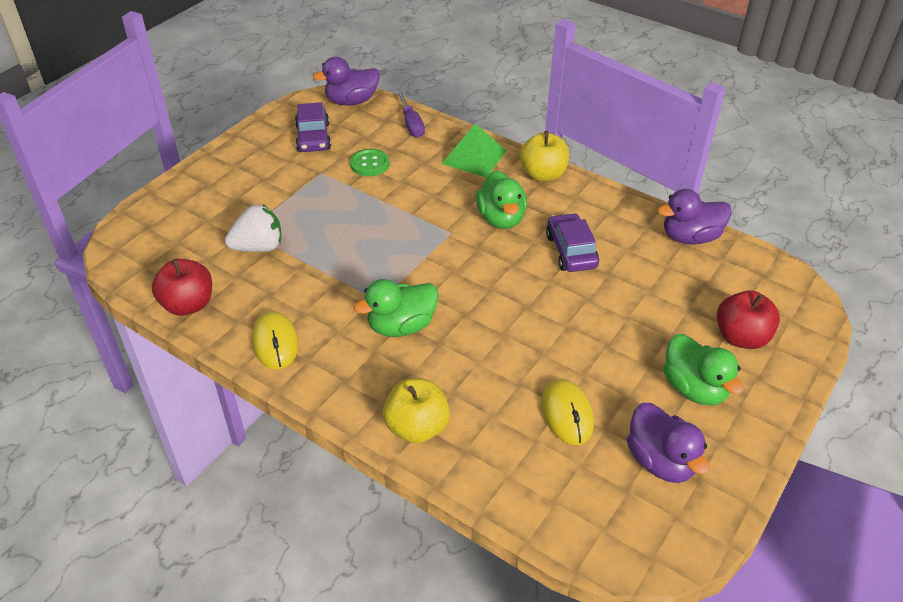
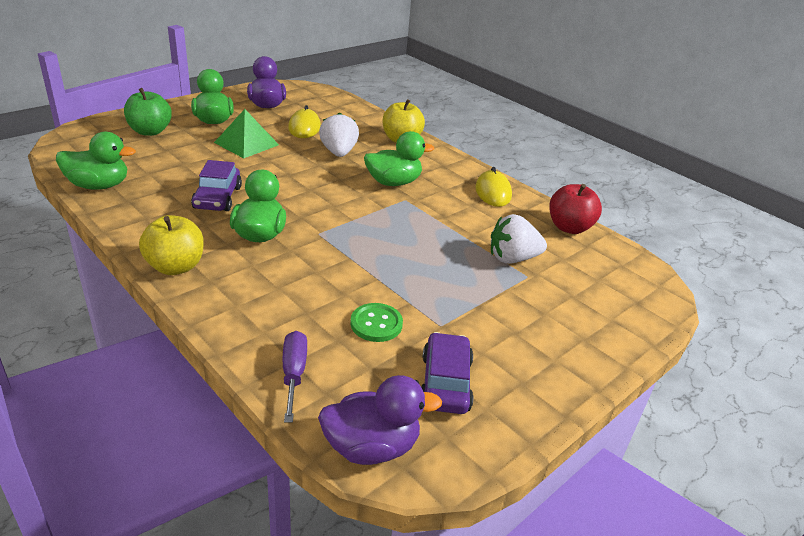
camera: 170 degrees left, 10 degrees down
(474, 157) = (239, 305): green pyramid -> green pyramid (246, 143)
(490, 366) = (338, 153): none -> white strawberry
(690, 237) = (99, 186): purple duck -> green duck
(741, 337) = (150, 131): red apple -> green apple

